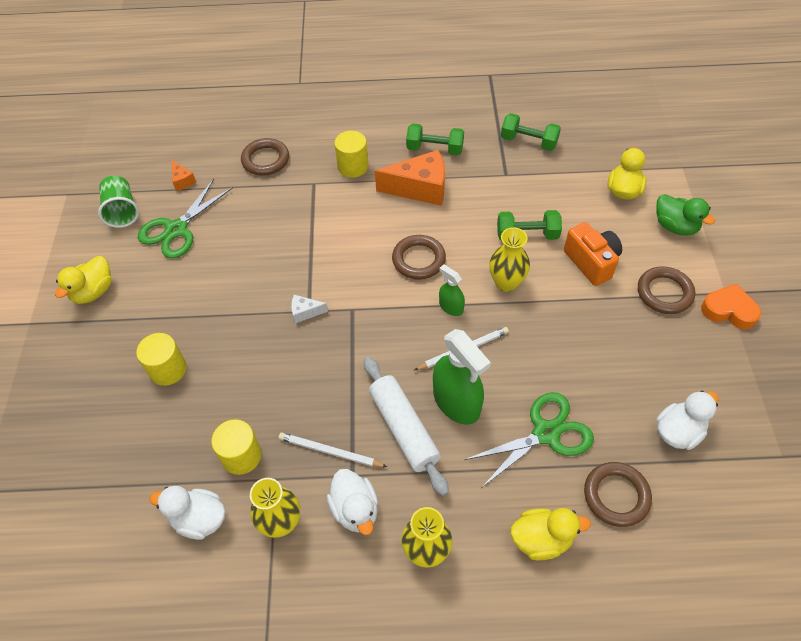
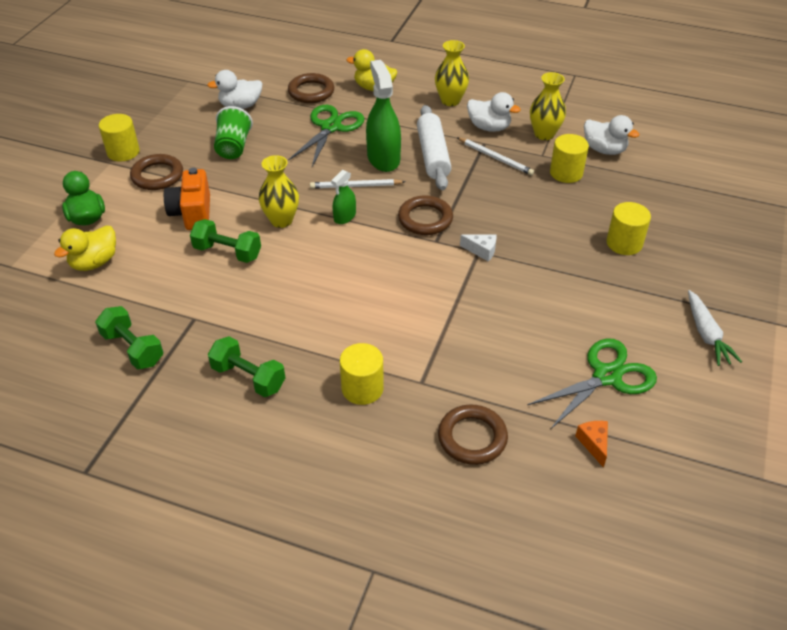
camera: 160 degrees left, 10 degrees down
(93, 291) = (706, 334): yellow duck -> white carrot
(122, 211) = (679, 424): green cup -> green cup (233, 147)
(355, 509) = (489, 127): white duck -> white duck turned 120 degrees clockwise
(418, 260) = (349, 262): brown ring -> brown ring (425, 219)
(420, 188) = (299, 333): orange cheese -> none
(451, 307) = (344, 217): green spray bottle -> green spray bottle turned 60 degrees clockwise
(546, 433) = (331, 127): green scissors -> green scissors turned 120 degrees clockwise
(728, 310) = (123, 152): orange heart -> yellow cylinder

